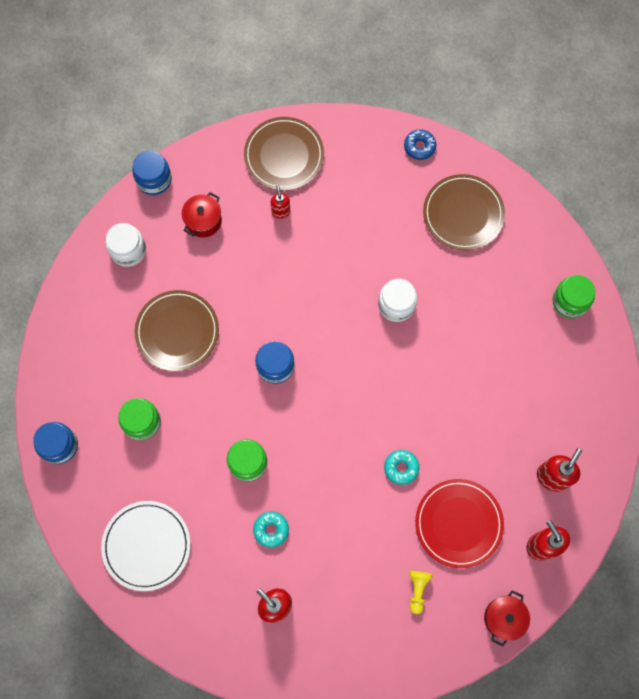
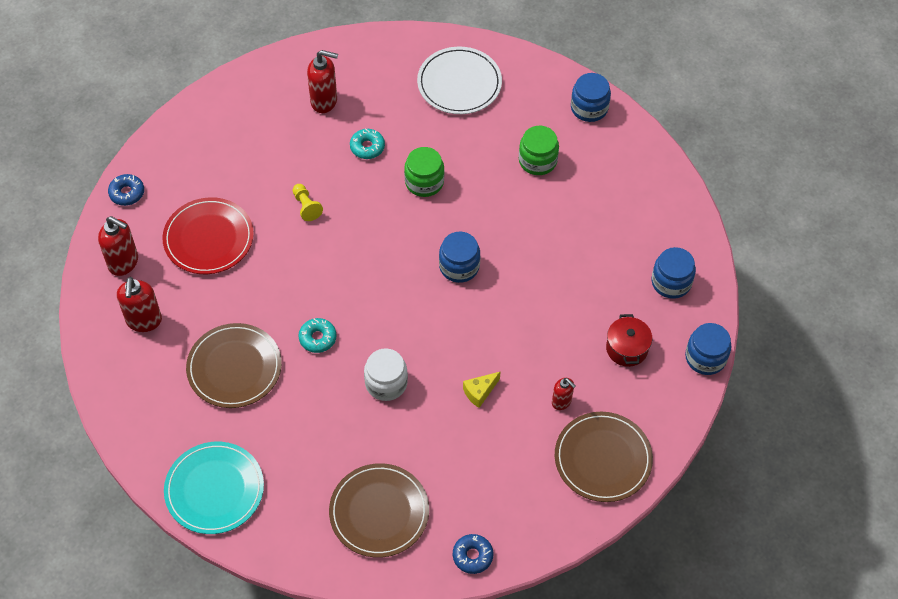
camera: 145 degrees right, 15 degrees down
(128, 250) = (671, 282): white jar -> blue jar
(177, 331) = (568, 243): brown plate -> brown plate (234, 367)
(333, 255) = (479, 392): none -> yellow cheese
(401, 468) = (288, 251): turquoise donut -> turquoise donut (317, 338)
(418, 589) = (214, 173): yellow pawn -> yellow pawn (306, 206)
(504, 618) = (127, 193): red pot -> blue donut
(570, 301) = (214, 489): green jar -> turquoise plate

